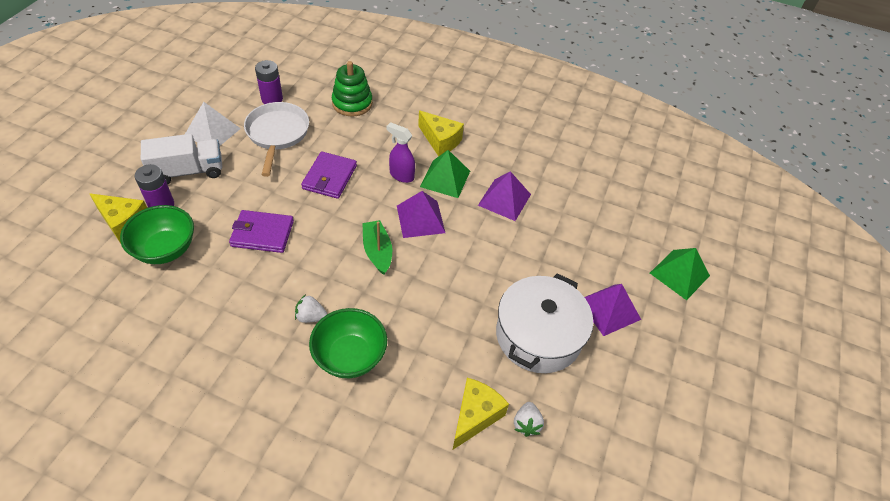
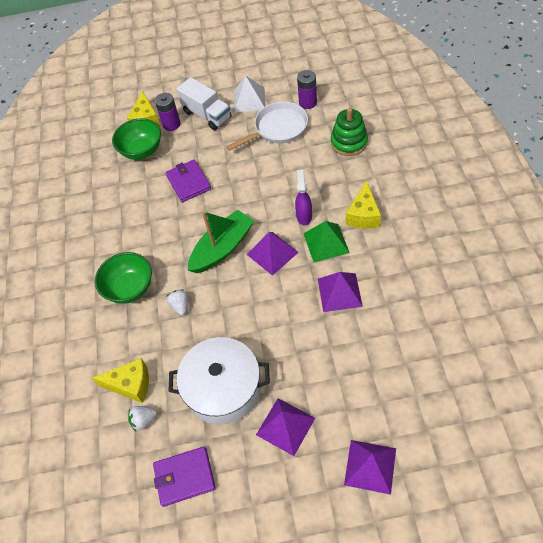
camera: 70 degrees right, 5 degrees up
(311, 317) = (145, 249): white strawberry -> white strawberry (180, 306)
(329, 177) = (265, 180): purple wallet -> purple wallet (184, 477)
(377, 251) = (222, 248): green boat -> green boat, size x1.53
(679, 274) = (370, 466): green pyramid -> purple pyramid

